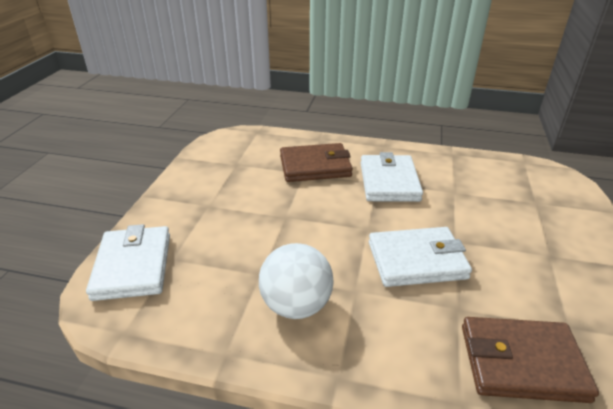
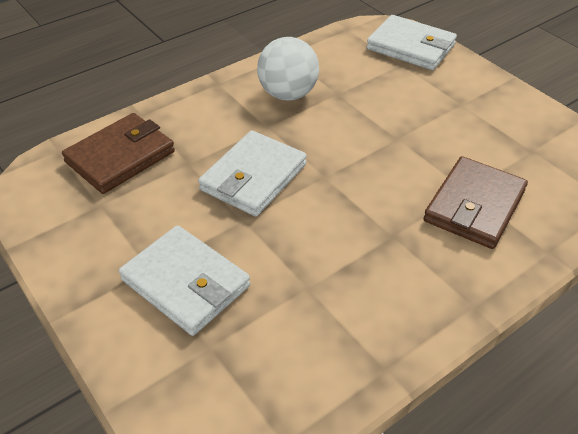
camera: 130 degrees right, 10 degrees up
(389, 182) = (383, 245): white wallet -> white wallet (185, 283)

